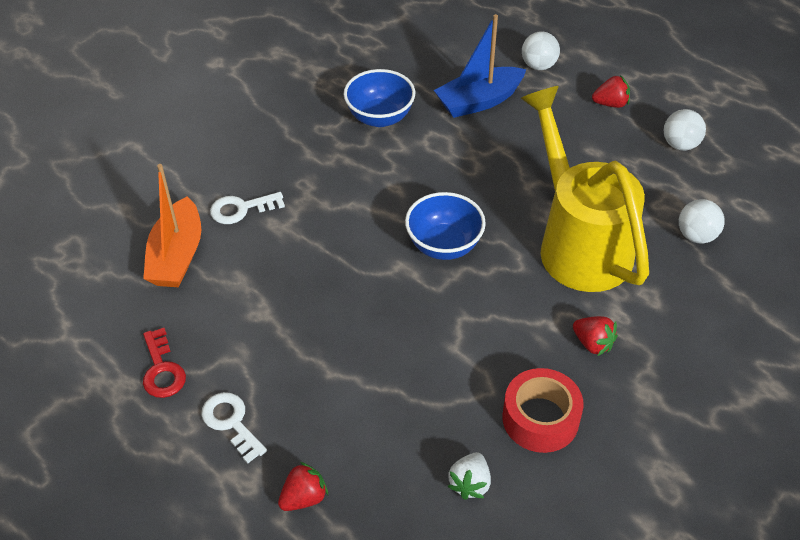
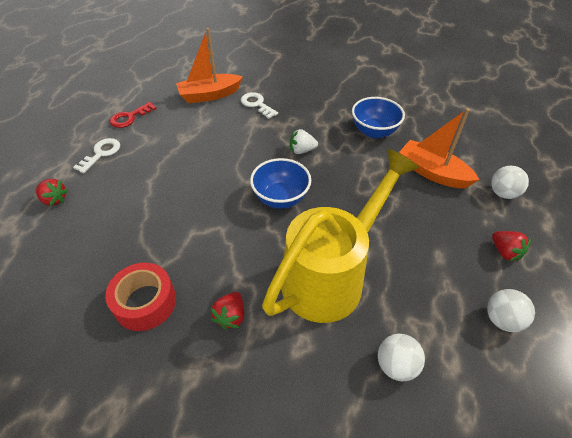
camera: 65 degrees right, 0 degrees up
(470, 483) = (78, 277): white strawberry -> white strawberry (302, 150)
(479, 101) = (432, 172): blue boat -> orange boat

